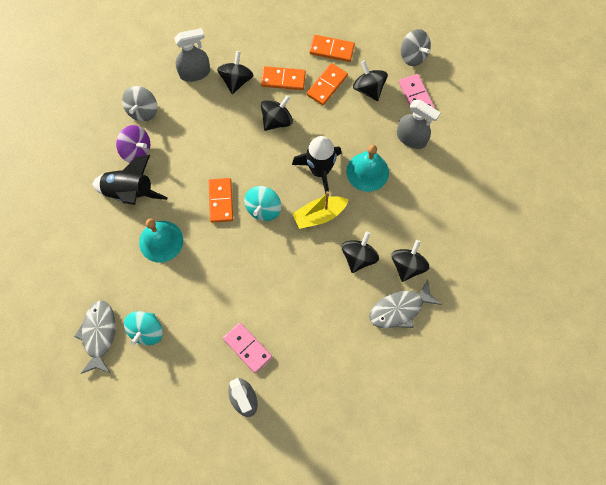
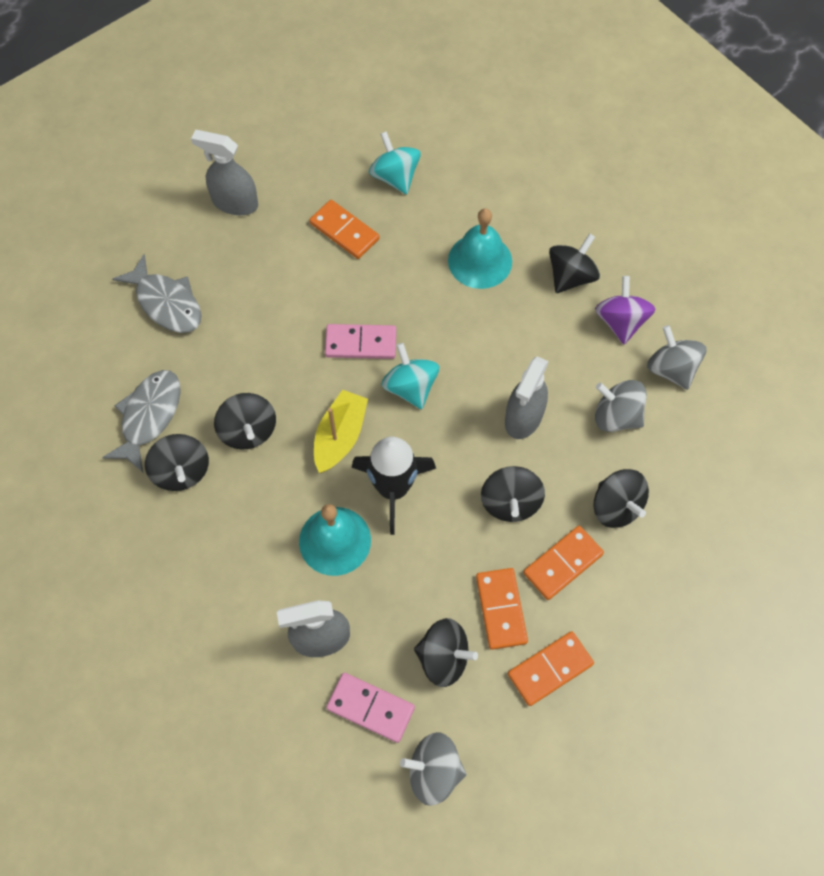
camera: 135 degrees right, 5 degrees down
(99, 334) = (436, 137): grey fish -> grey fish (166, 303)
(130, 192) = (571, 276): black rocket -> black spinning top
(136, 150) = (620, 322): purple spinning top -> purple spinning top turned 105 degrees clockwise
(191, 113) = (616, 416): none -> grey spinning top
(195, 73) = (674, 469): grey spray bottle -> grey spray bottle (523, 417)
(221, 201) = (466, 353): orange domino -> orange domino (344, 231)
(247, 348) = (279, 245): pink domino -> pink domino (361, 343)

